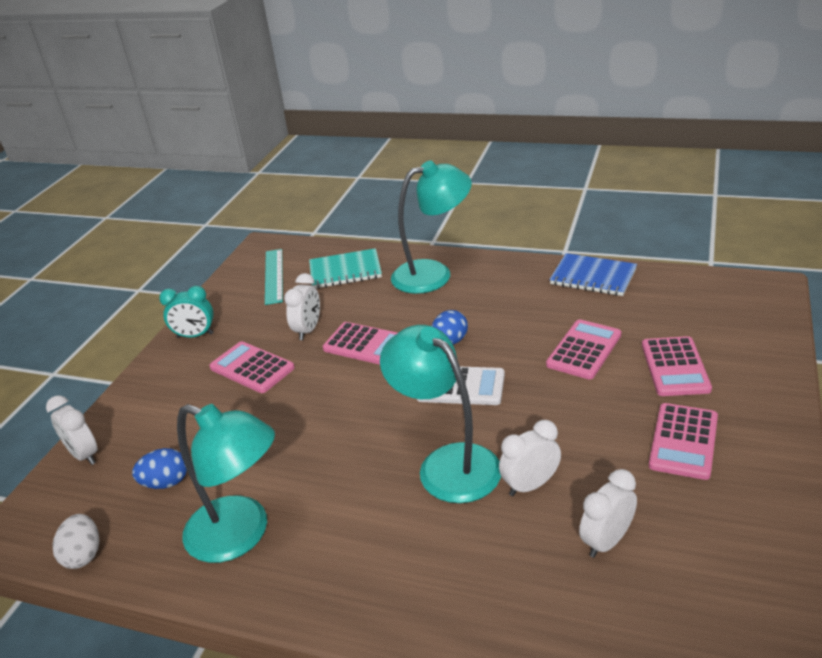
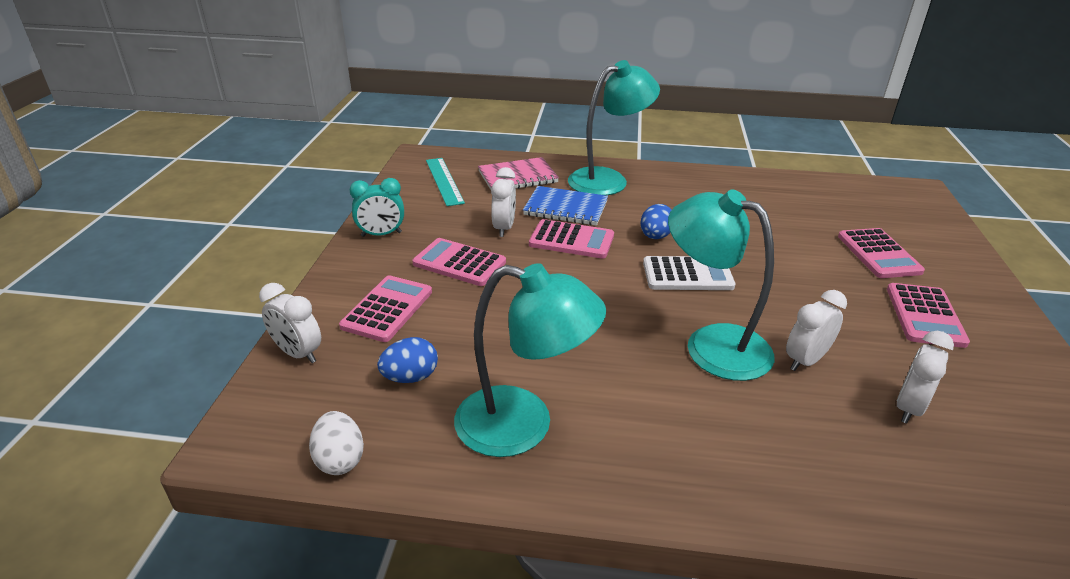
camera: 15 degrees left, 0 degrees up
(345, 271) = (517, 177): turquoise notebook -> pink notebook
(584, 350) = (788, 241): pink calculator -> pink calculator (387, 309)
(593, 277) = (761, 182): blue notebook -> blue notebook (565, 208)

